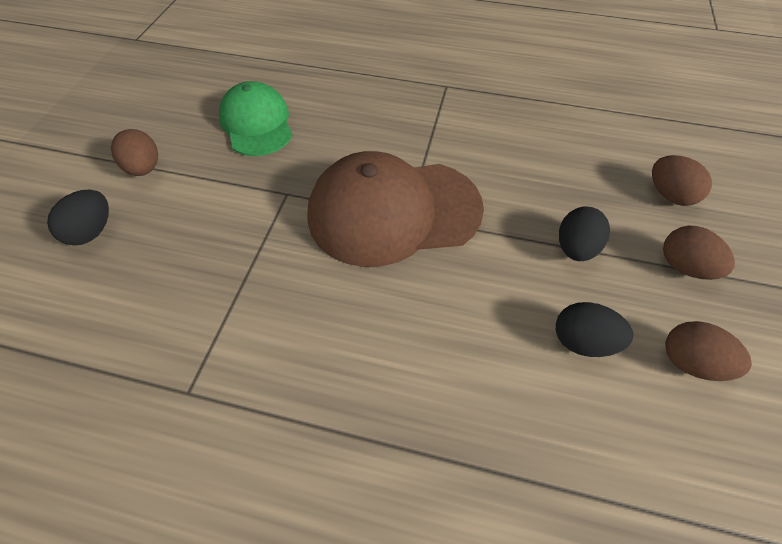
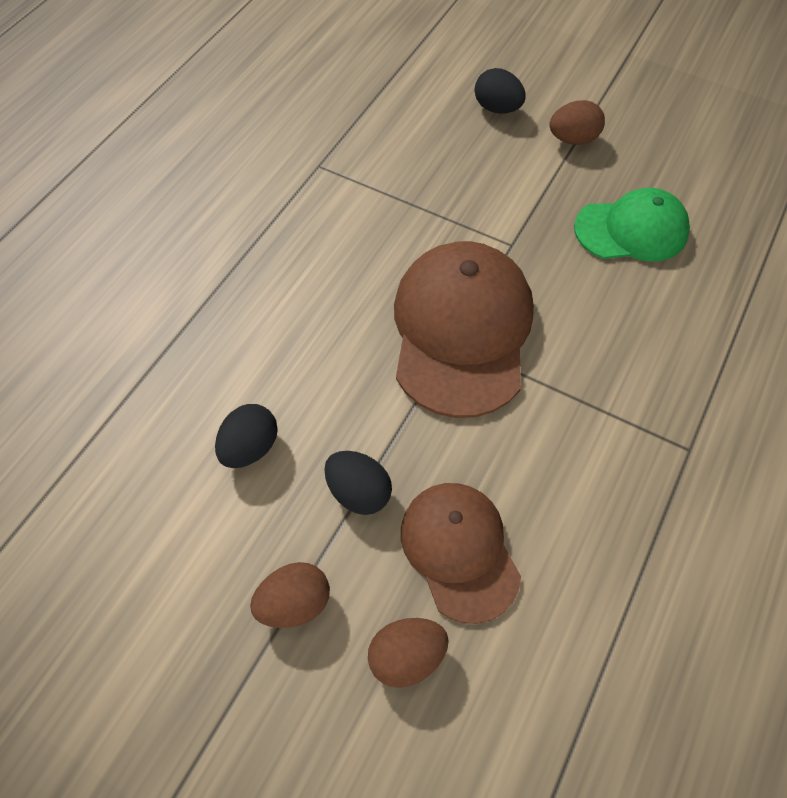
camera: 105 degrees right, 5 degrees up
(582, 181) = (459, 550): none -> brown cap
(691, 363) = (189, 537): brown egg -> none

